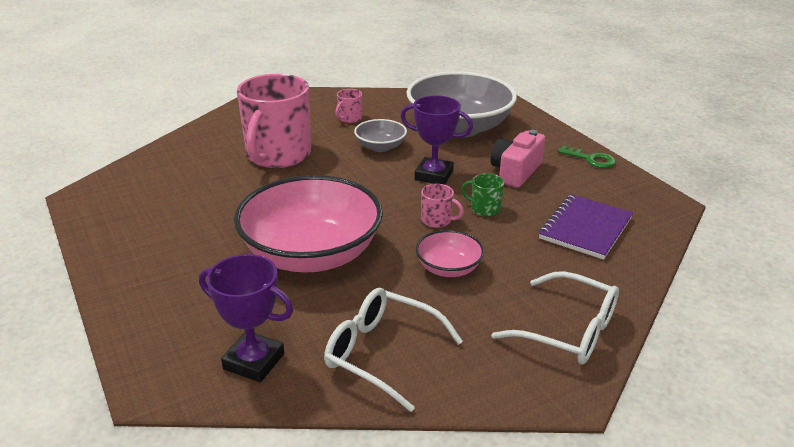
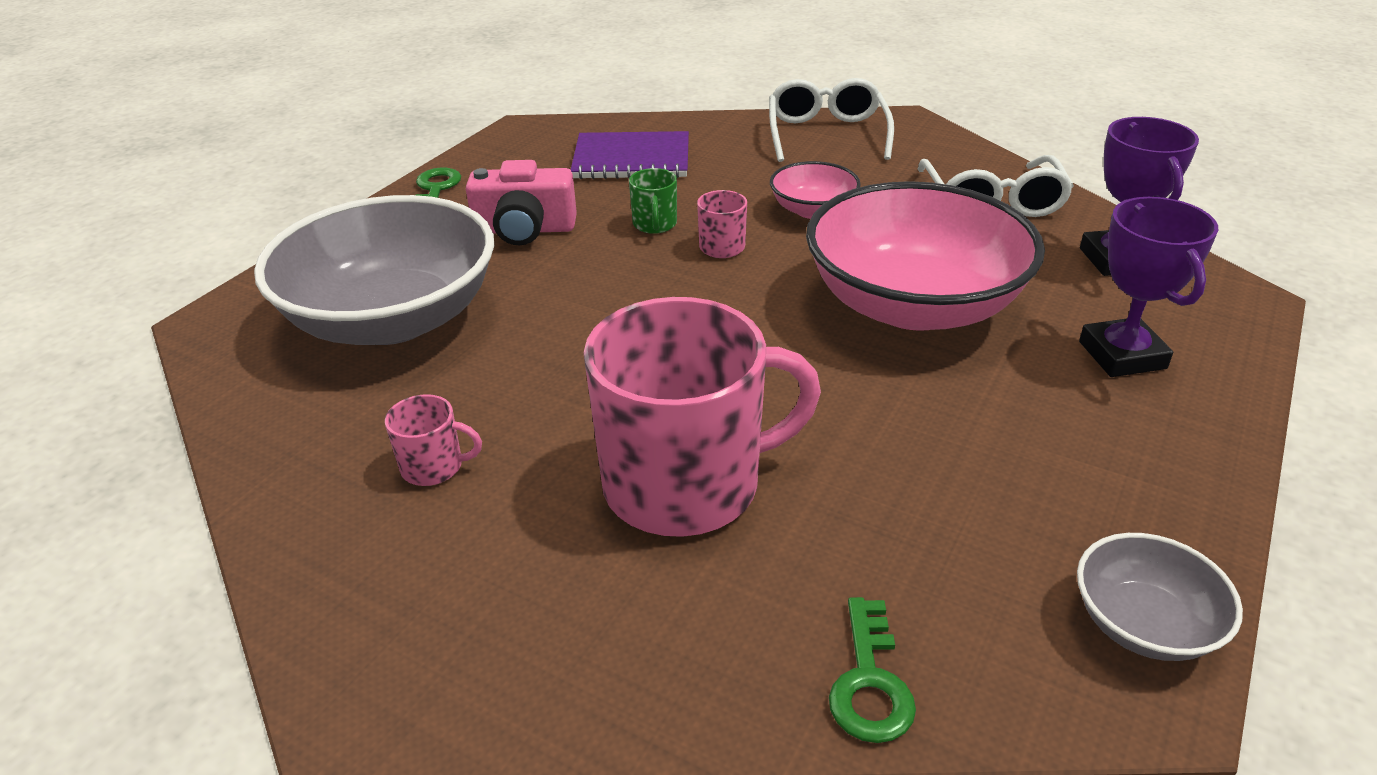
camera: 120 degrees left, 5 degrees up
(161, 156) = (870, 682): none -> green key
(380, 147) = (541, 372): grey bowl -> grey bowl (1143, 624)
(434, 175) = (599, 287): purple trophy -> purple trophy (1122, 355)

